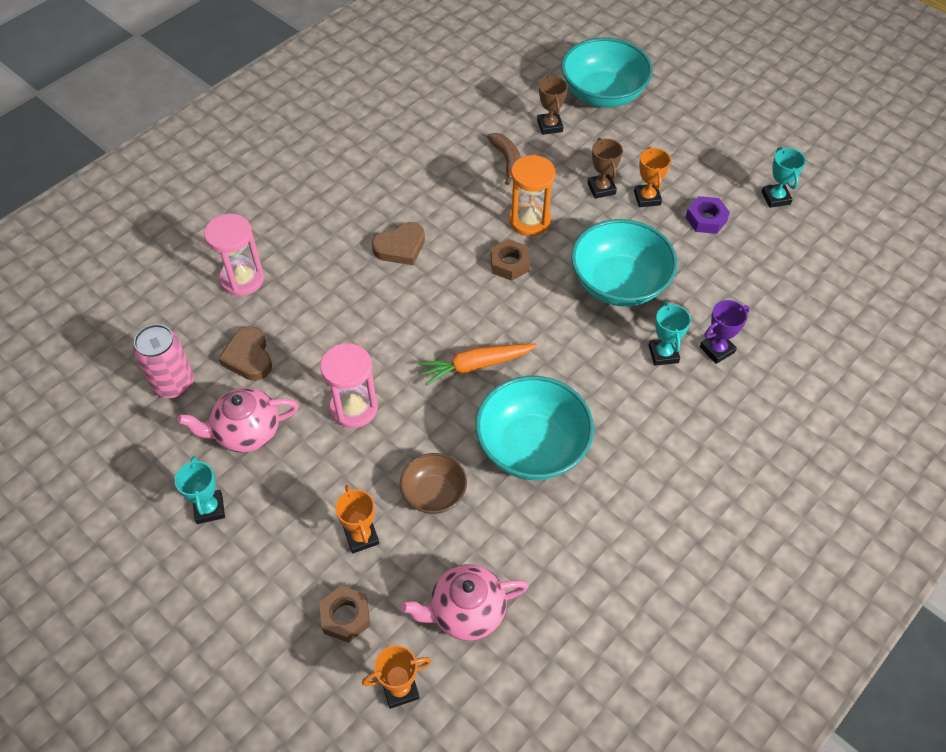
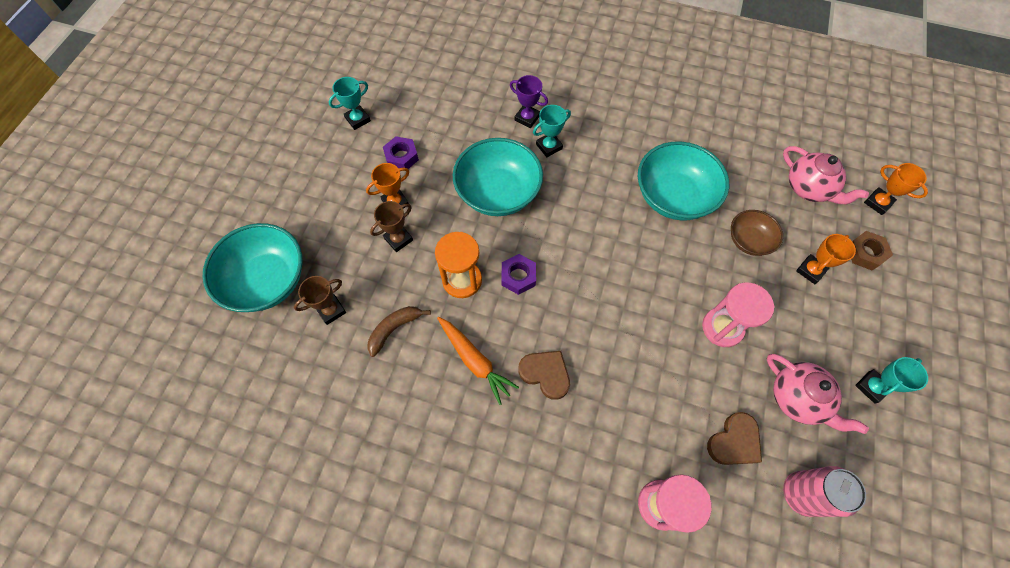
camera: 115 degrees left, 10 degrees up
(476, 365) = (630, 259): orange carrot -> orange carrot (474, 360)
(509, 264) = (518, 276): brown nut -> purple nut

